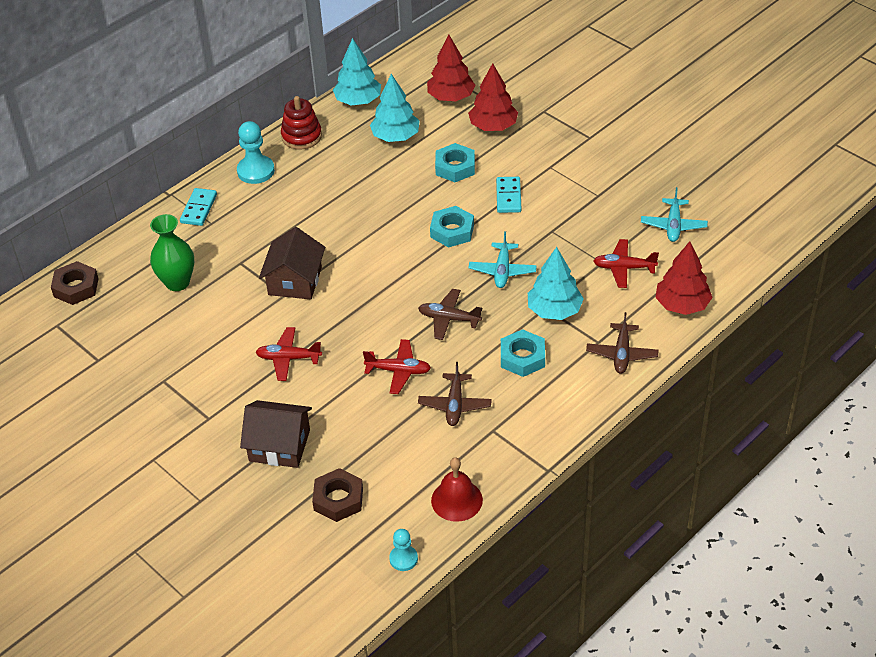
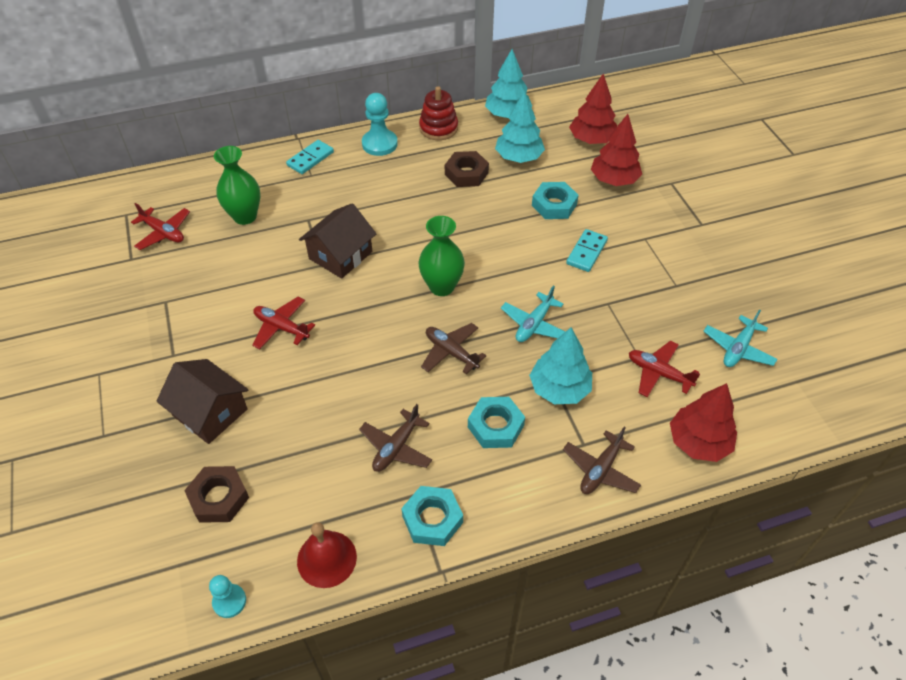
camera: 25 degrees right, 5 degrees up
(76, 287) = (165, 188): brown nut -> brown nut (466, 173)
(398, 371) = (368, 385): red plane -> red plane (163, 233)
(404, 272) = (441, 287): none -> green vase
(452, 231) = (512, 265): turquoise nut -> turquoise nut (432, 519)

